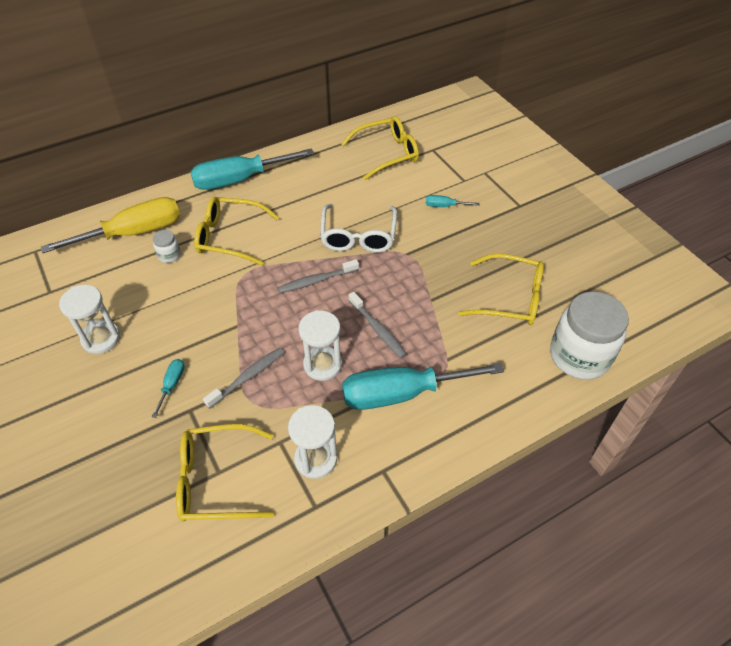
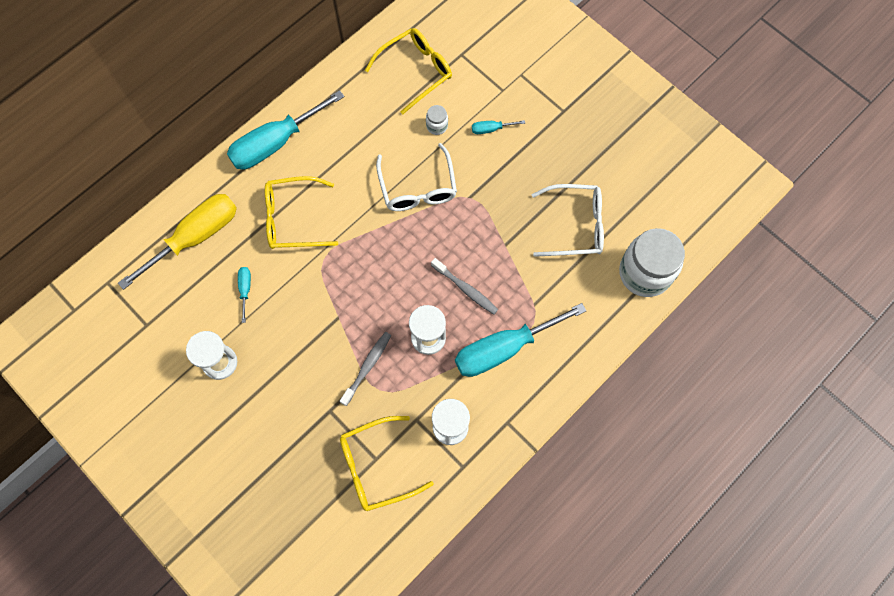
camera: 15 degrees left, 20 degrees up
(169, 255) = (243, 255): white jar -> white jar (437, 126)
(172, 385) = (304, 391): turquoise screwdriver -> turquoise screwdriver (245, 289)
(317, 280) = (394, 249): grey toothbrush -> none
(509, 298) = (574, 225): yellow glasses -> white glasses

